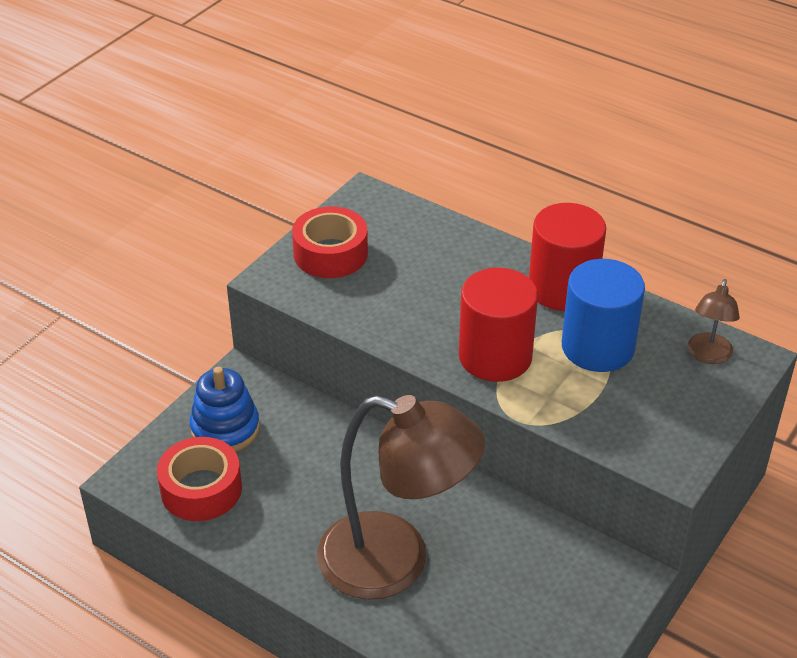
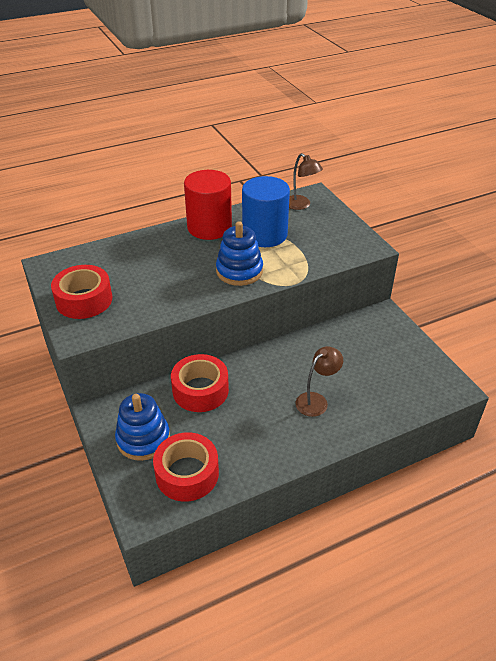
camera: 60 degrees left, 0 degrees up
(331, 442) = (200, 390): none -> red tape
(395, 562) = (316, 400): brown lamp -> brown lamp, size x0.43
(495, 356) = (239, 271): red cylinder -> blue stacking toy

